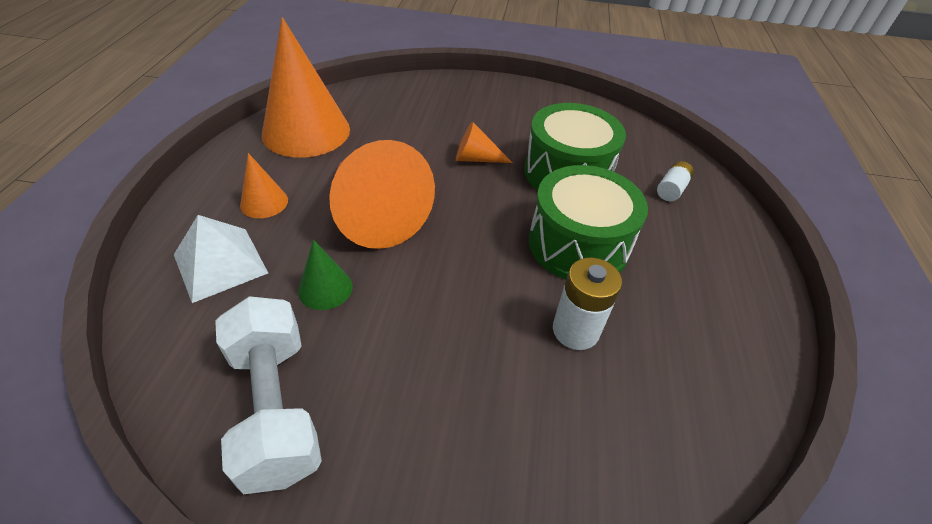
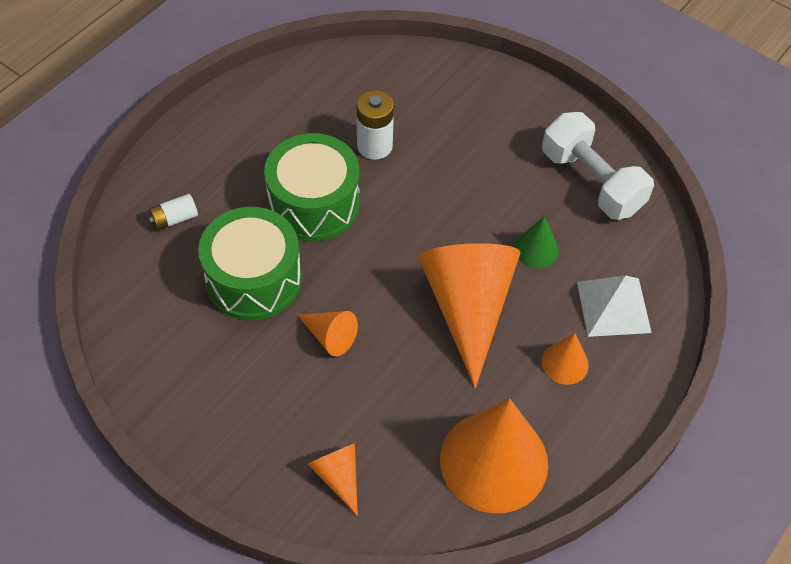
camera: 150 degrees left, 10 degrees up
(275, 407) = (591, 181): white dumbbell -> white dumbbell turned 45 degrees counterclockwise
(411, 98) = (338, 476): none -> orange cone

